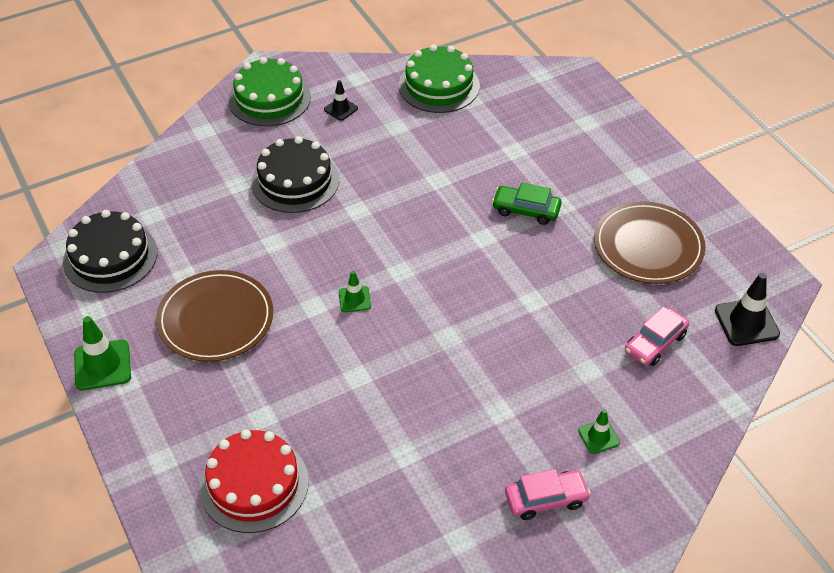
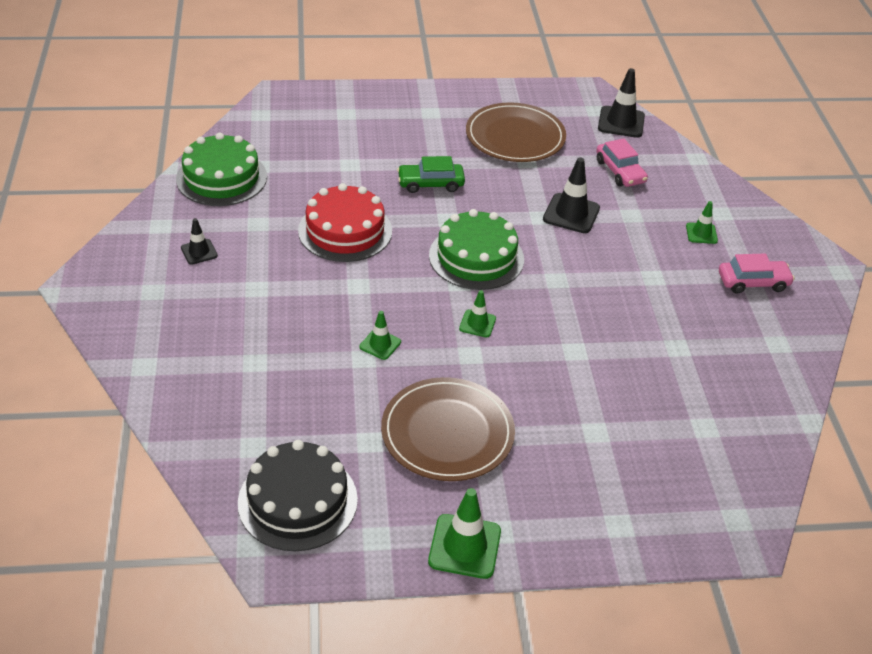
camera: 70 degrees left, 5 degrees down
(254, 484) = (675, 460): red cake -> red cake (345, 231)
(269, 98) = (135, 298): green cake -> green cake (476, 257)
(294, 246) = (380, 344): none -> green traffic cone
(295, 181) = (283, 316): black cake -> none
(526, 210) = (430, 184): green car -> green car turned 45 degrees clockwise
(546, 499) = (753, 282): pink car -> pink car turned 75 degrees clockwise
(554, 322) = (571, 214): none -> black traffic cone

